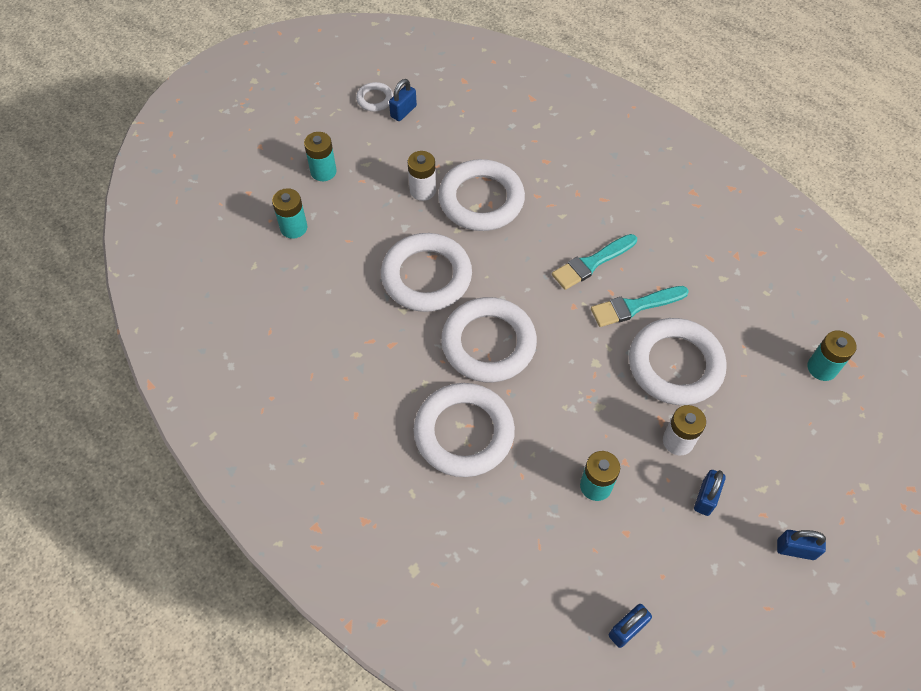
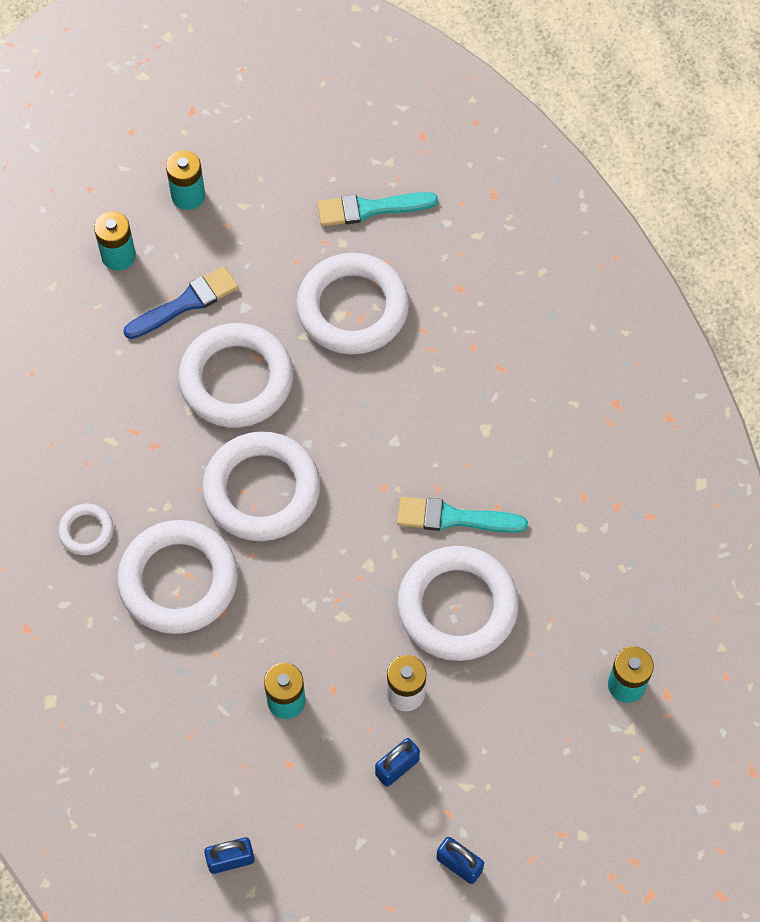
camera: 25 degrees right, 5 degrees up
(361, 240) = (186, 303): none -> blue brush
(375, 99) = (299, 120): white ring -> white ring (86, 531)
(403, 111) = (324, 151): blue padlock -> none
(423, 190) = (290, 268): white battery -> none
(591, 263) = (436, 443): turquoise brush -> turquoise brush (370, 209)

